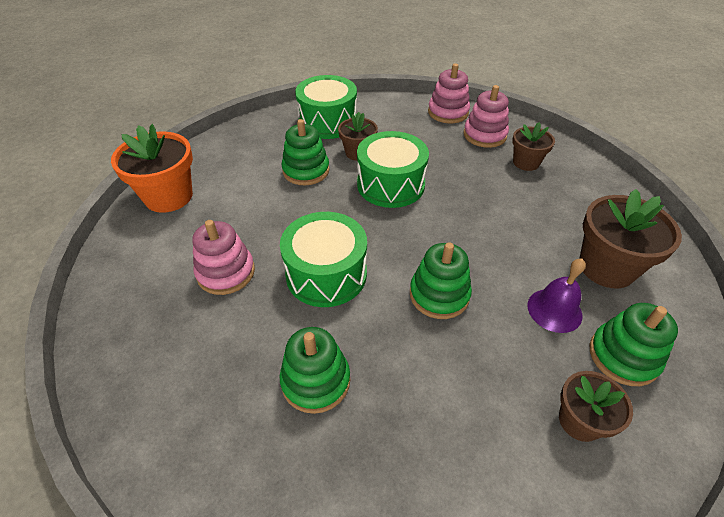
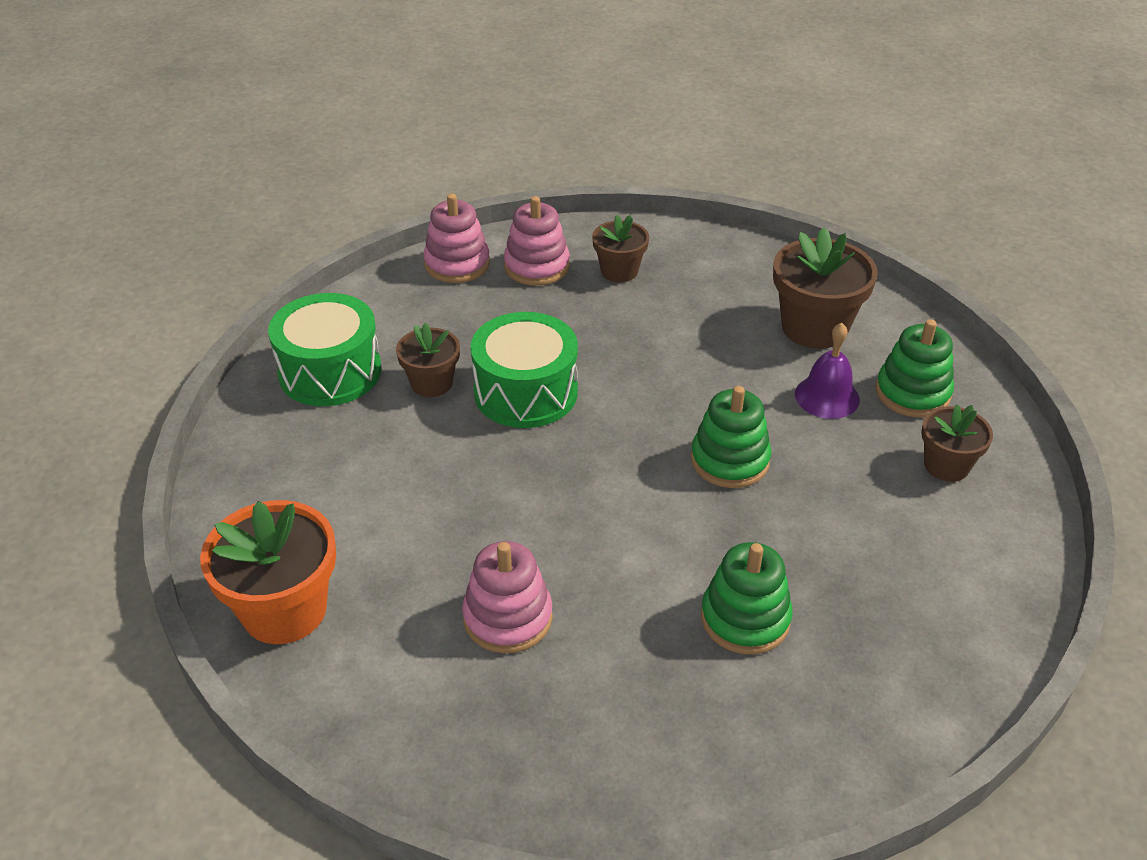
camera: 50 degrees left, 5 degrees down
(306, 171) = (406, 448): green stacking toy -> none
(326, 274) = (608, 529): green drum -> none

